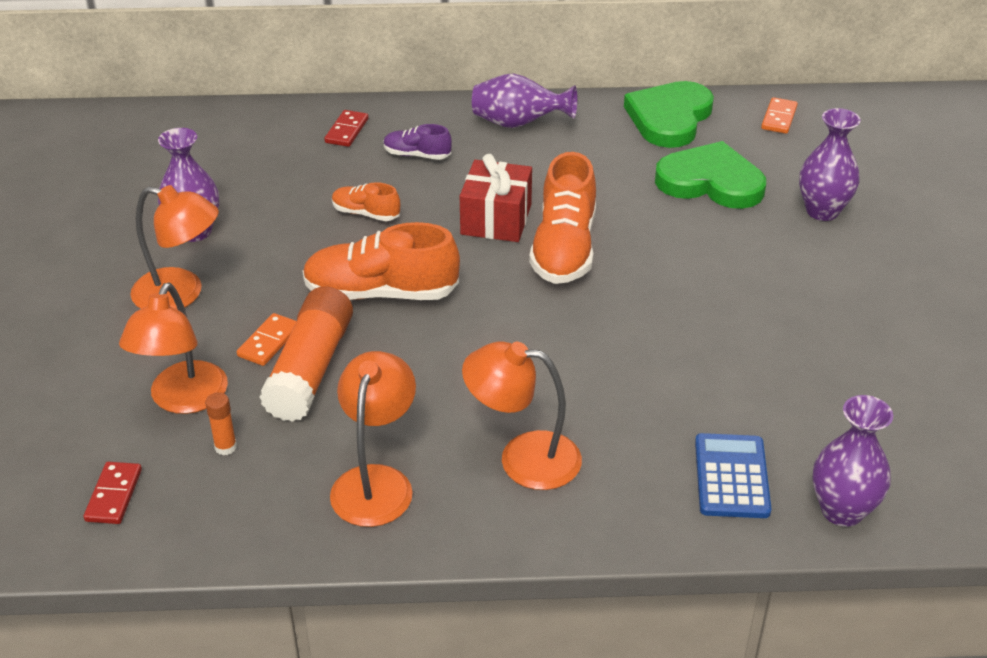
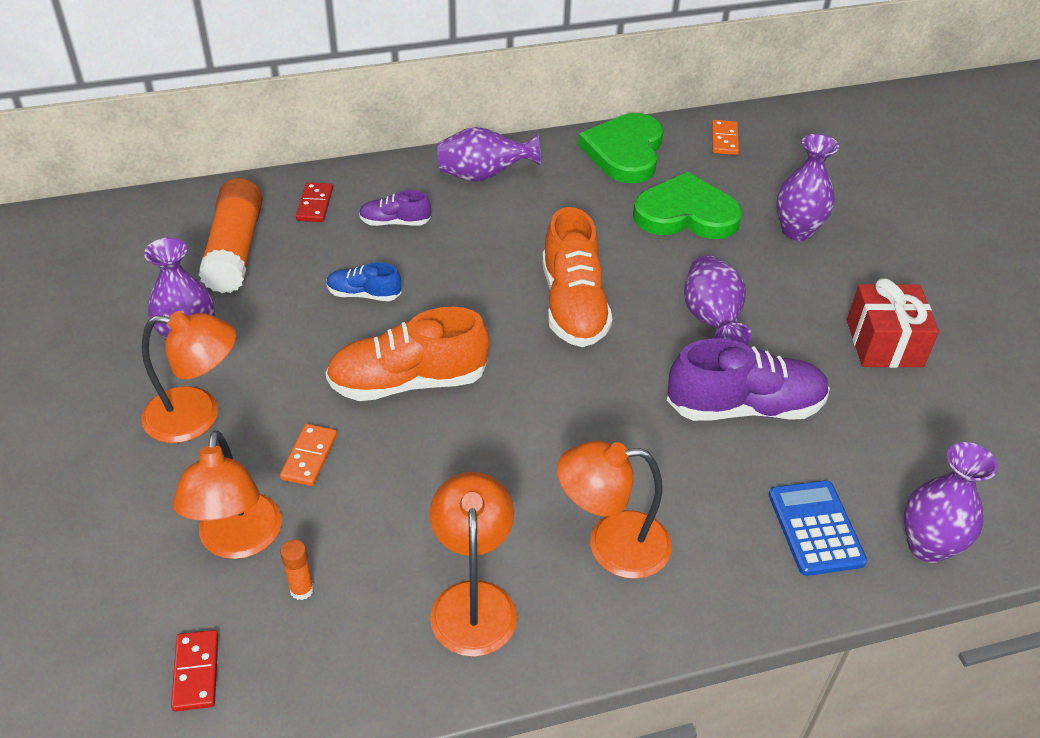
camera: 15 degrees left, 5 degrees up
(310, 369) = (363, 481): orange glue stick -> orange glue stick (235, 249)
(366, 213) = (364, 294): orange shoe -> blue shoe
(496, 219) = (496, 282): red gift -> red gift (884, 343)
(699, 281) = (712, 320): none -> purple vase
(702, 361) = (744, 407): none -> purple shoe

